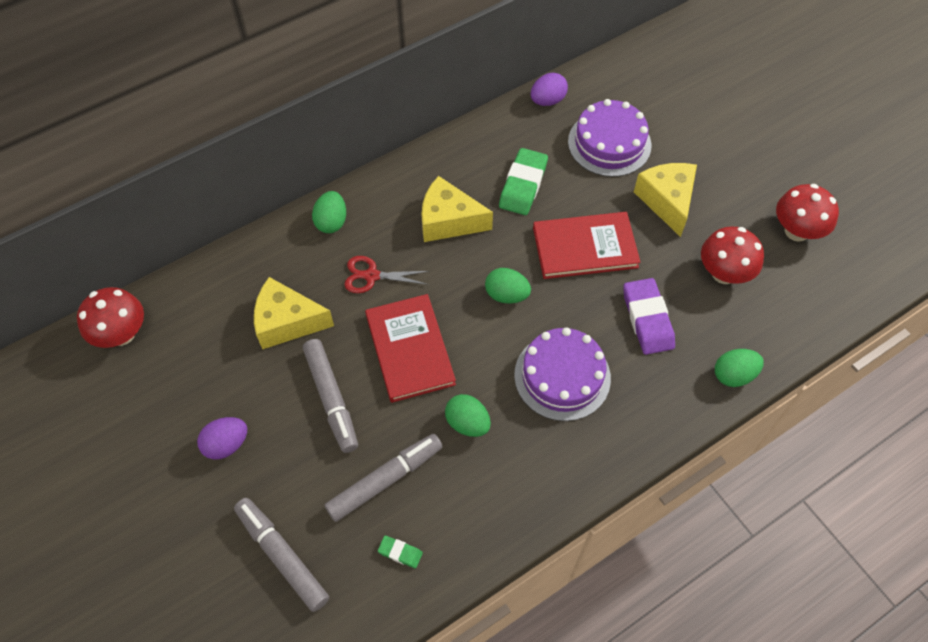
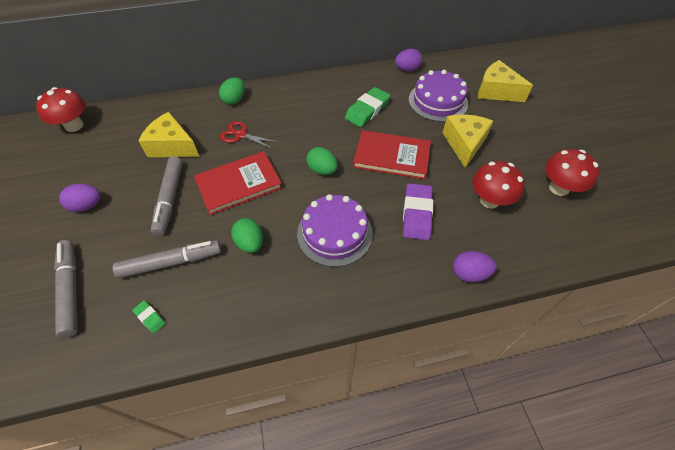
camera: 20 degrees right, 5 degrees down
(410, 349) = (239, 184): red book -> red book turned 60 degrees clockwise
(448, 221) = (307, 117): yellow cheese -> yellow cheese (496, 91)
(733, 375) = (469, 273): green egg -> purple egg

